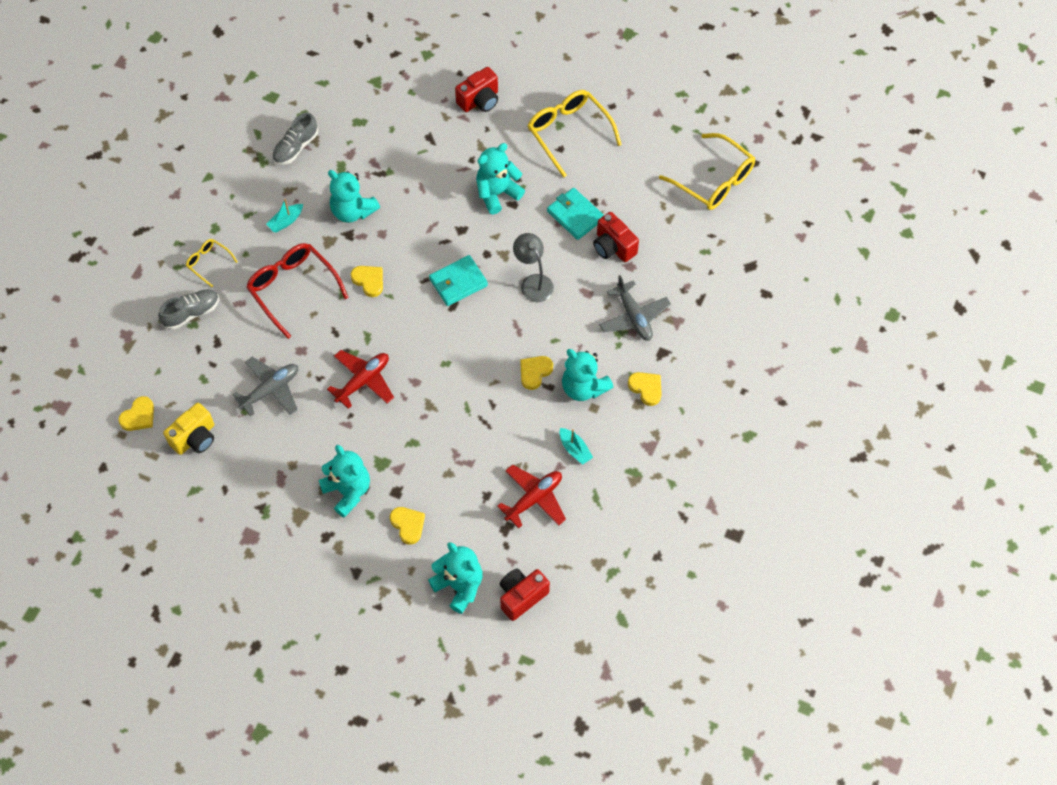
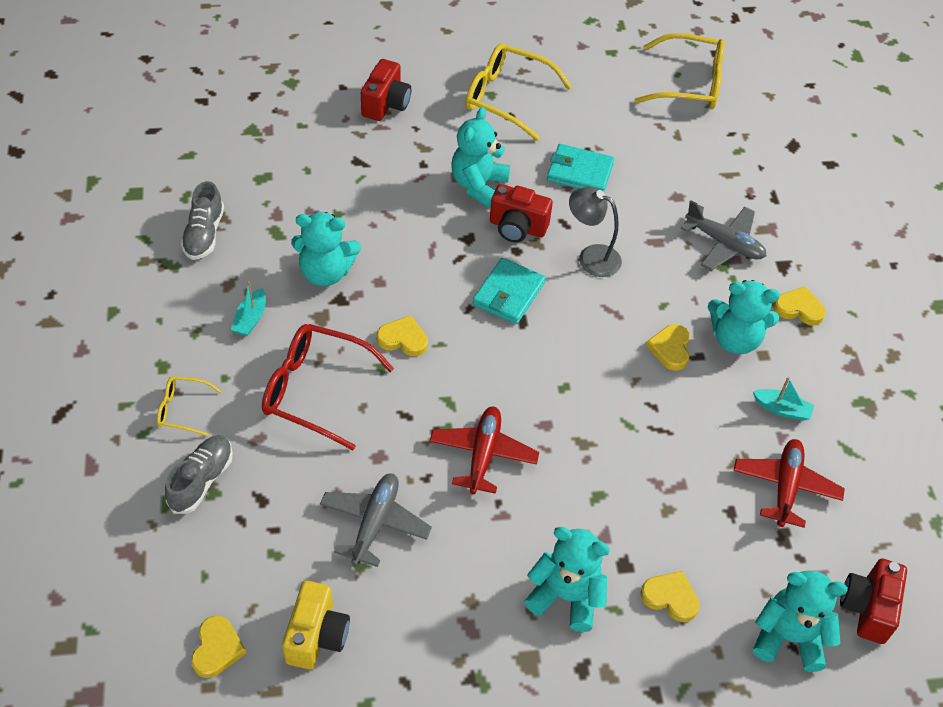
camera: 35 degrees left, 10 degrees down
(613, 247) = (644, 185): red camera -> red camera (517, 227)

